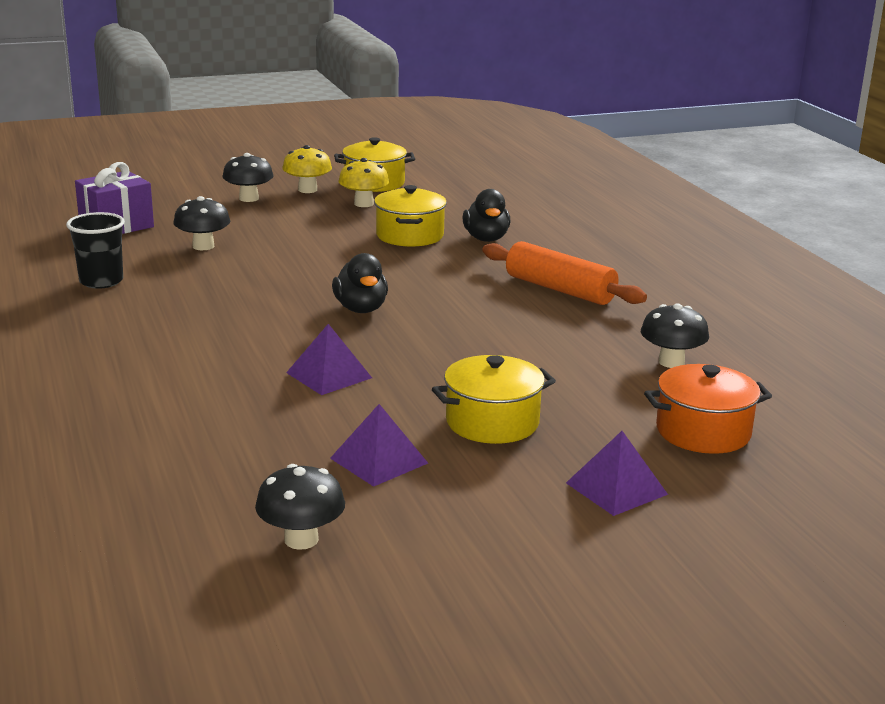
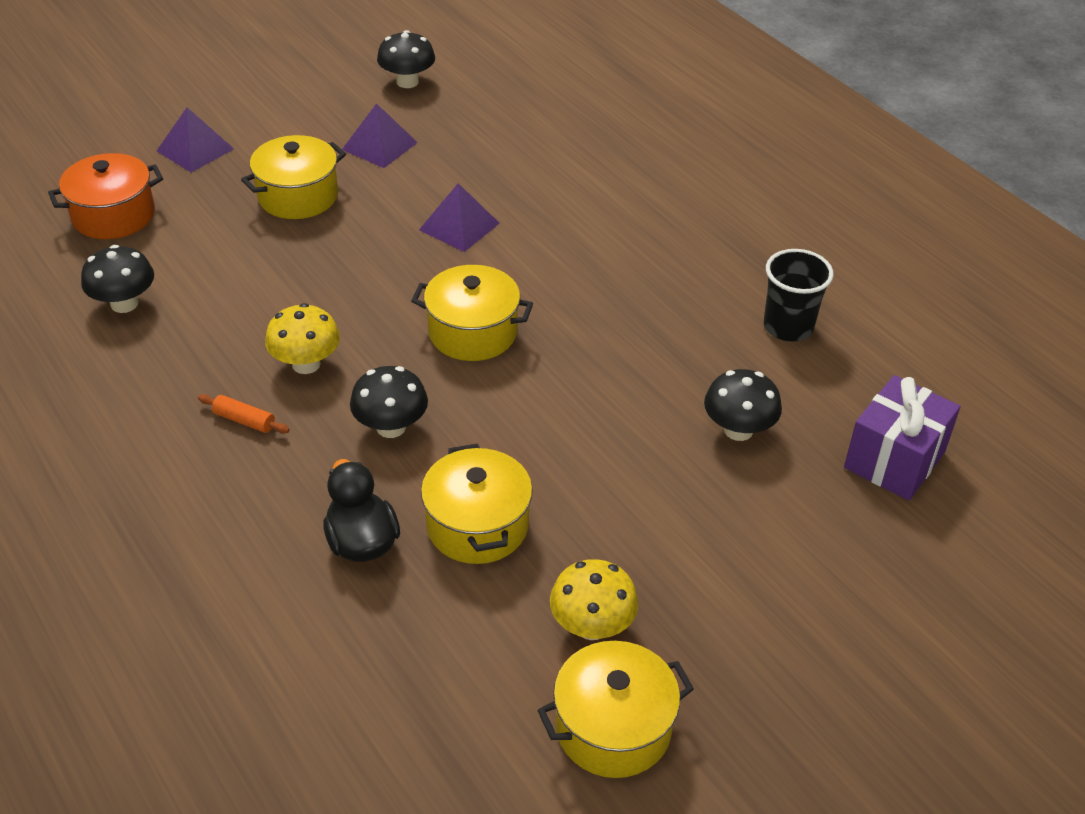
camera: 165 degrees right, 20 degrees up
(249, 198) = (784, 599): black mushroom -> black mushroom (391, 427)
(307, 190) = (713, 662): yellow mushroom -> yellow mushroom (306, 364)
(361, 309) = (472, 332): black duck -> yellow pot
(560, 289) = (244, 420): orange rolling pin -> orange rolling pin, size x0.43

